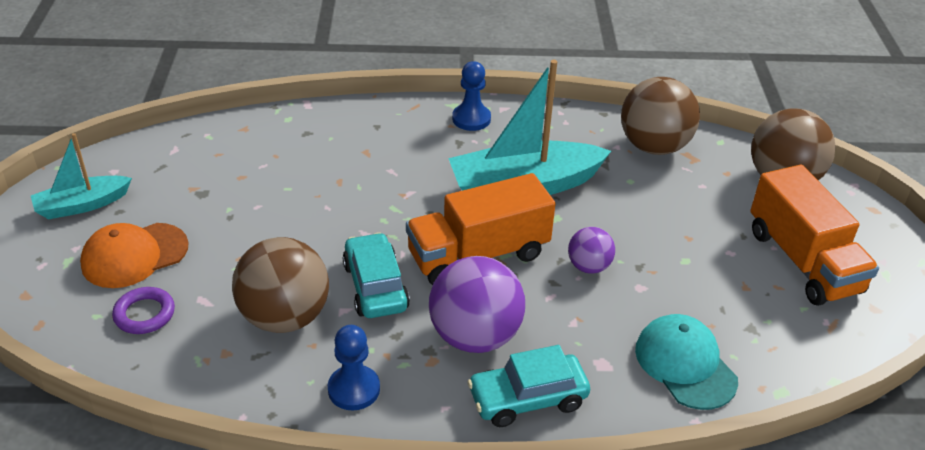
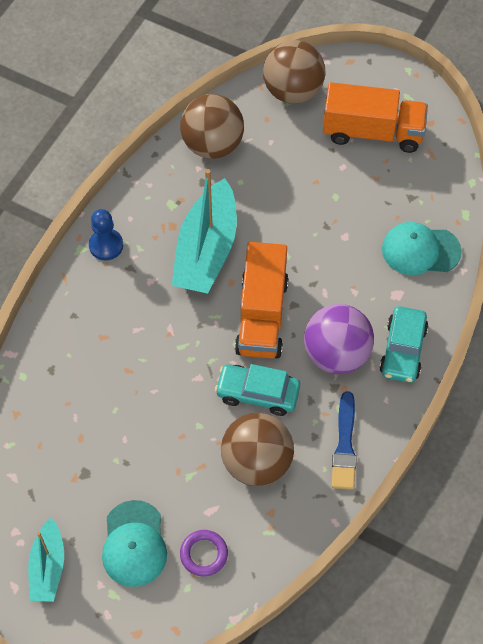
camera: 60 degrees left, 20 degrees up
(134, 255) = (134, 544): orange cap -> turquoise cap
(354, 389) = (344, 445): blue pawn -> blue brush
(589, 267) = (310, 255): purple ball -> none

